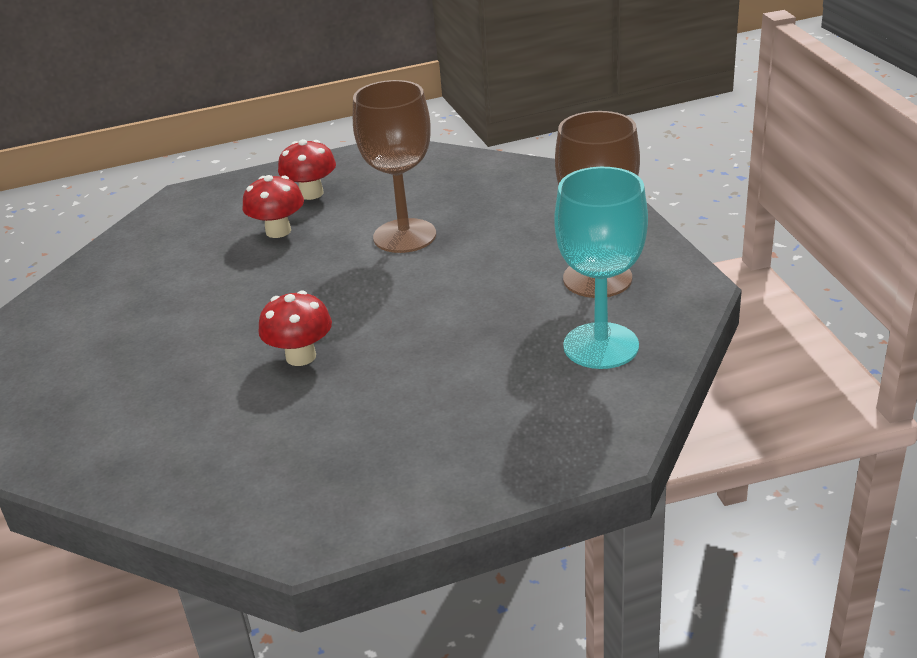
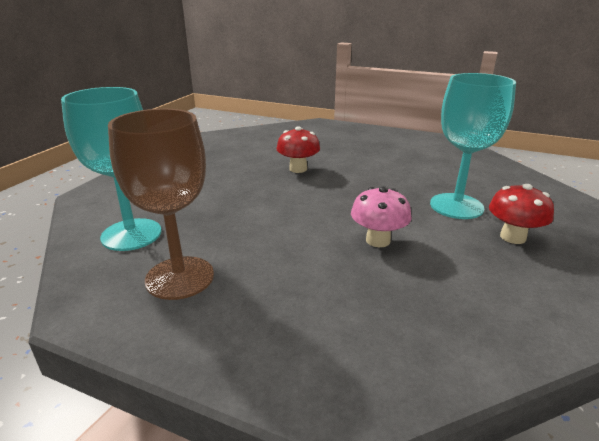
camera: 130 degrees right, 5 degrees down
(278, 231) = (456, 206): red mushroom -> turquoise goblet
(404, 236) = (378, 240): brown goblet -> pink mushroom

